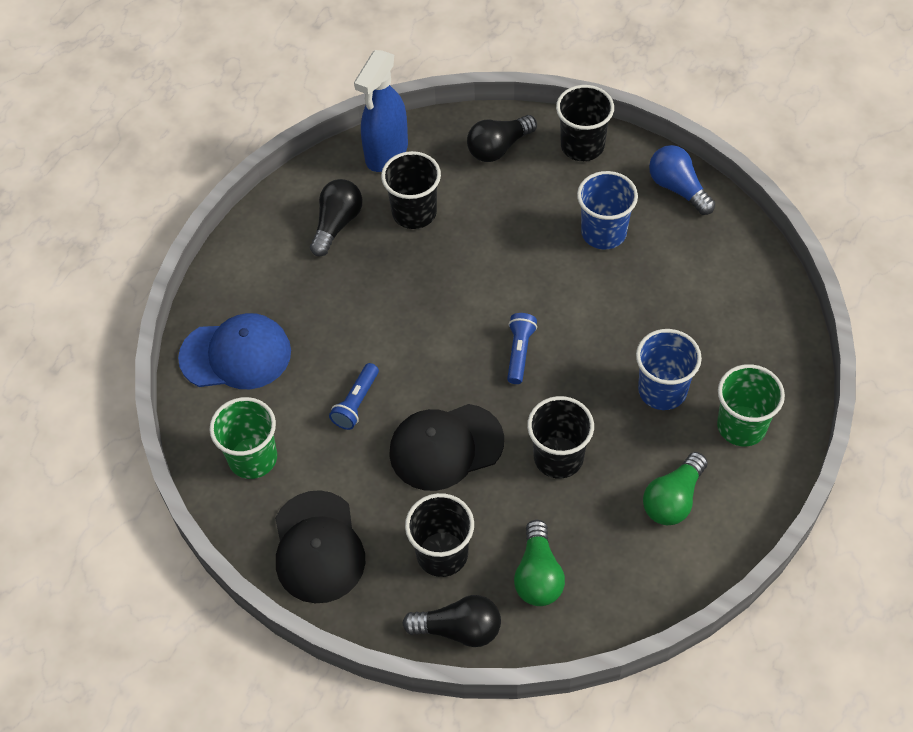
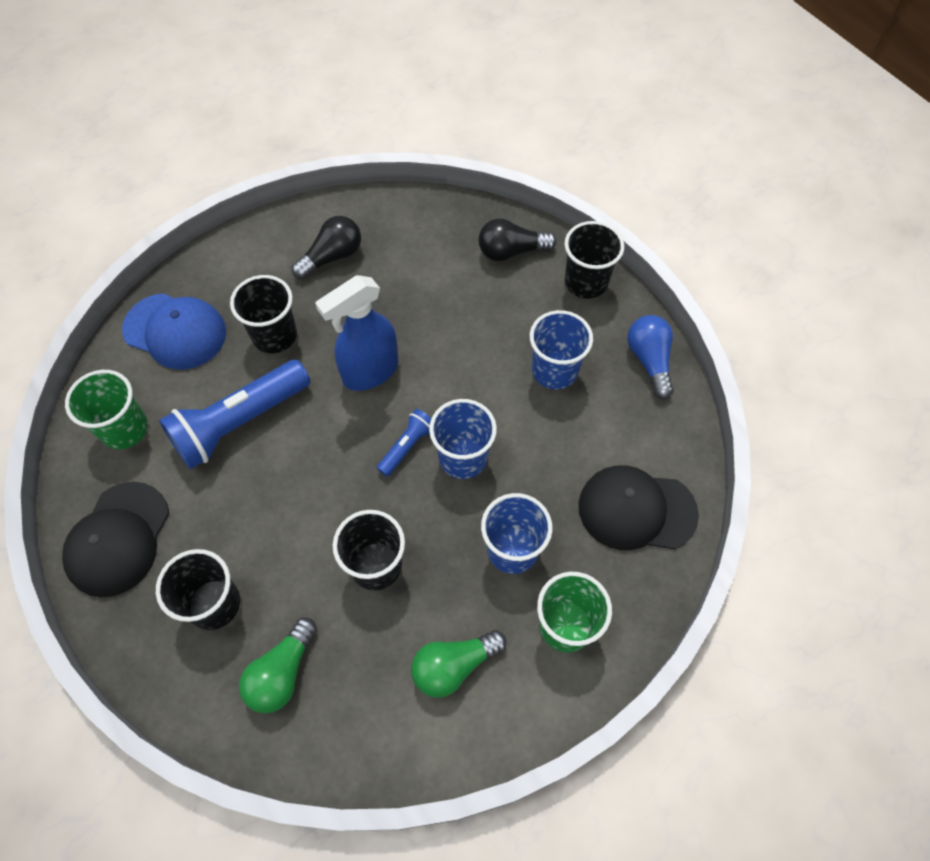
camera: 25 degrees right, 5 degrees up
(356, 403) = (240, 422): blue flashlight -> blue flashlight, size x2.05
(386, 153) = (413, 214): blue spray bottle -> blue spray bottle (370, 372)
(414, 212) = (402, 276): black cup -> black cup (274, 335)
(446, 447) = (285, 503): black cap -> black cap (636, 510)
(459, 629) = (178, 687): black light bulb -> none
(573, 339) = (463, 457): none -> blue cup

